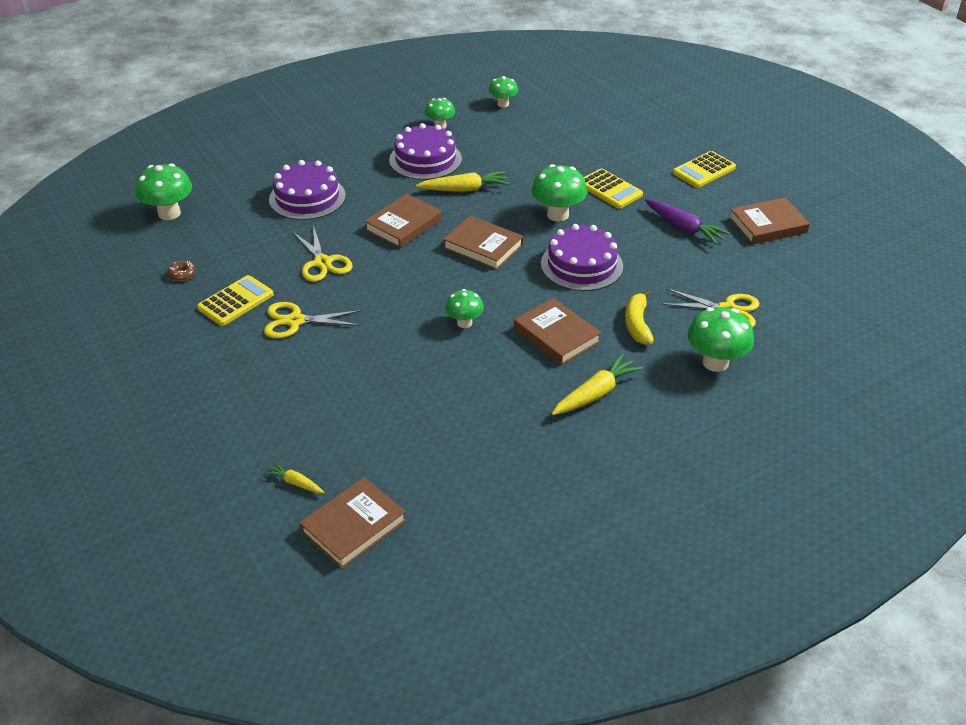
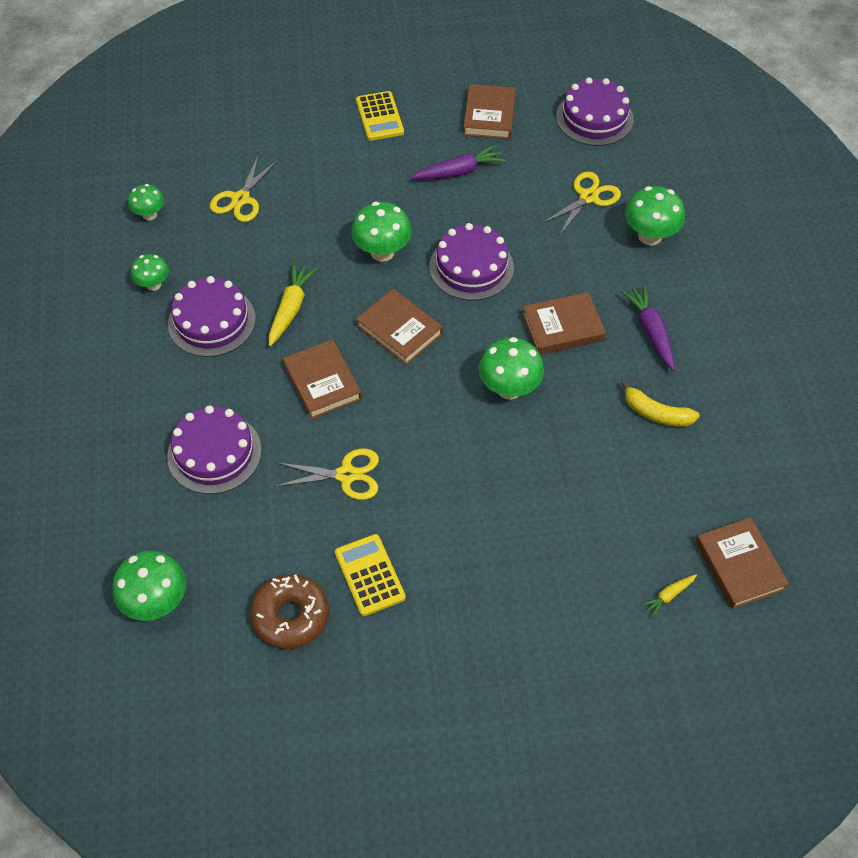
camera: 65 degrees left, 15 degrees up
(182, 274) = (290, 616): brown donut -> brown donut, size x2.29
(295, 321) = (432, 529): yellow scissors -> yellow scissors (240, 199)
(464, 323) = (509, 388): green mushroom -> green mushroom, size x1.62
(483, 247) = (399, 330): brown book -> brown book turned 75 degrees clockwise
(595, 393) = (651, 331): yellow carrot -> purple carrot
(610, 189) = (366, 196): yellow calculator -> none
(637, 324) = (576, 264): yellow banana -> yellow banana (656, 413)
(833, 287) = (594, 118): none -> purple cake

